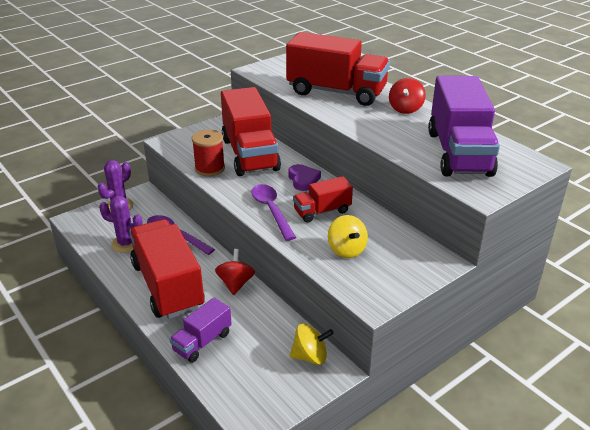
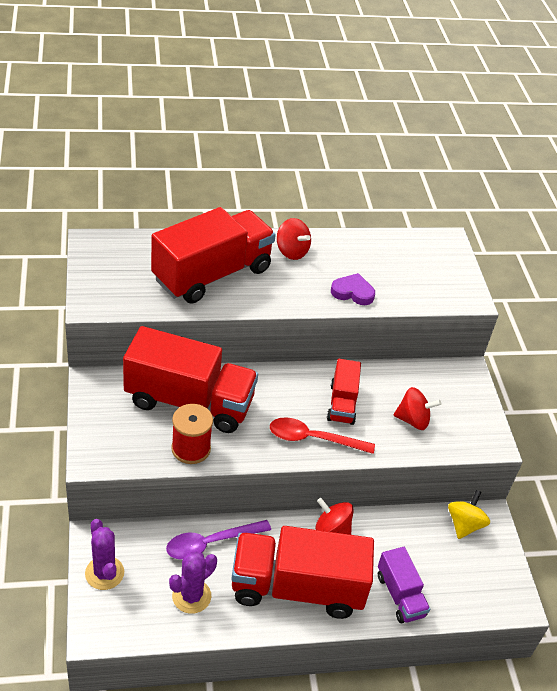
camera: 65 degrees left, 10 degrees up
(271, 210) = (313, 439): purple spoon -> red spoon
(303, 180) = (276, 387): purple heart -> purple heart (352, 292)
(346, 250) = (413, 420): yellow spinning top -> red spinning top
(458, 153) = (398, 270): purple truck -> none

